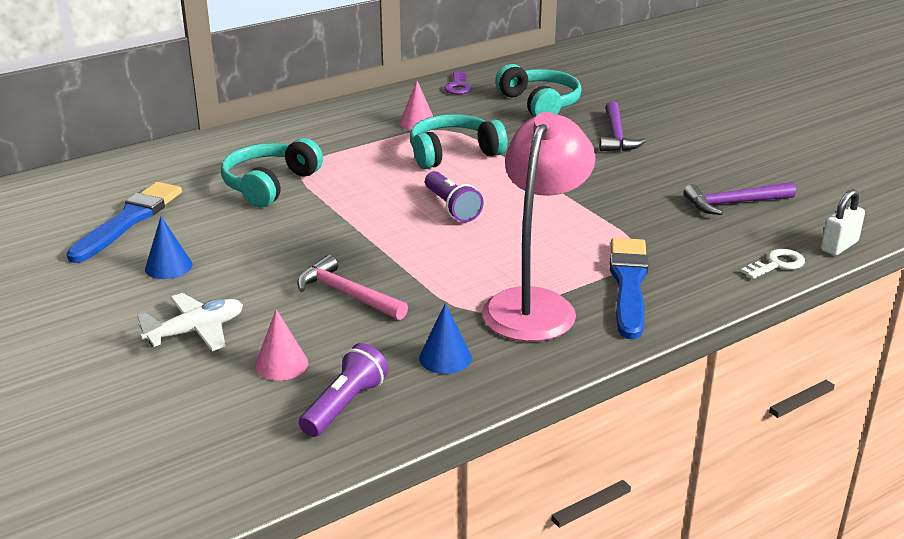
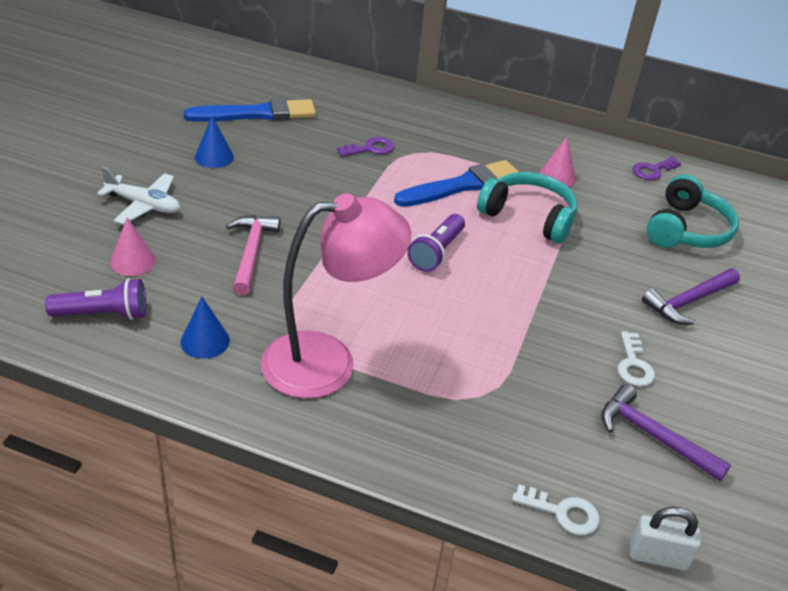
camera: 50 degrees right, 10 degrees up
(269, 184) = (370, 149): turquoise headphones -> purple key
(628, 284) = (416, 411): blue brush -> blue brush (461, 186)
(660, 181) = (633, 365): none -> white key

